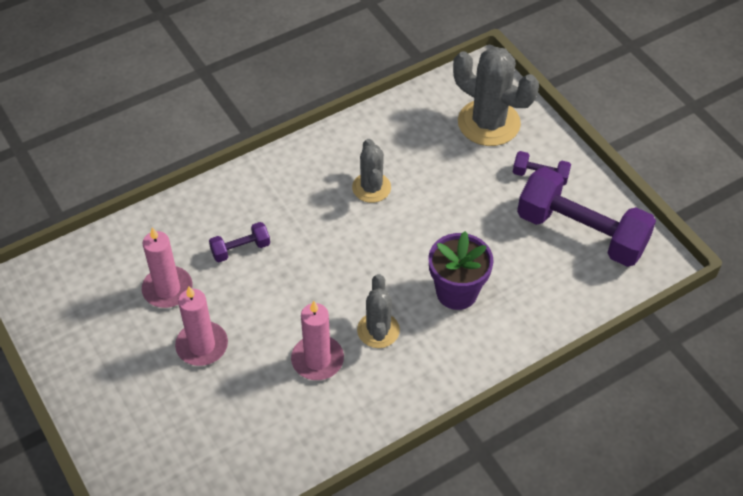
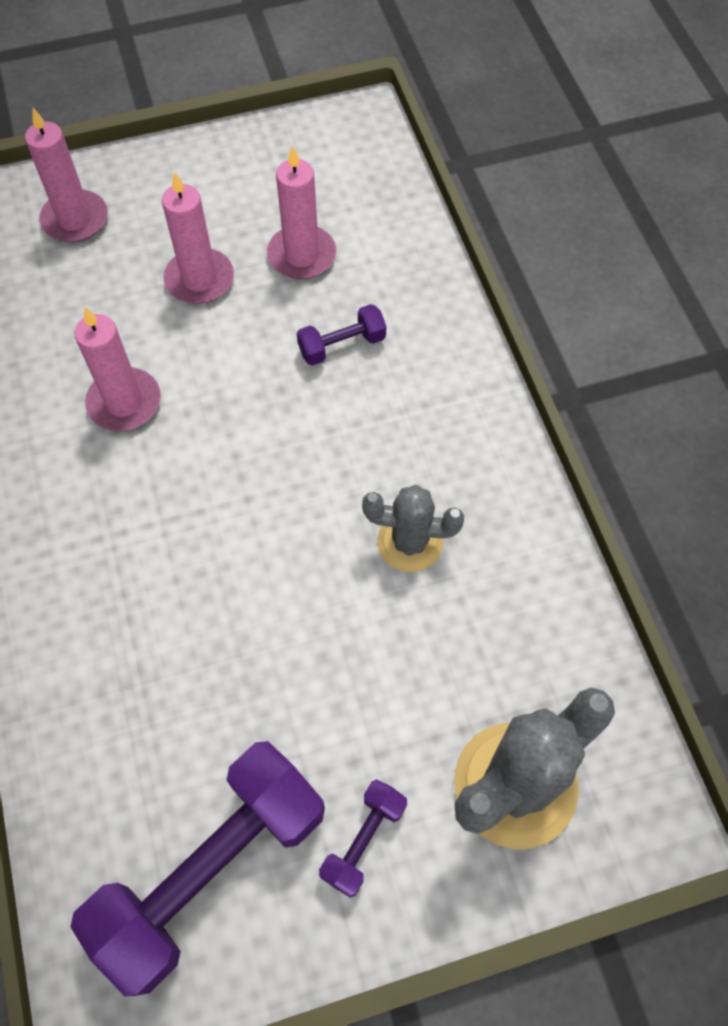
camera: 105 degrees right, 10 degrees up
(159, 448) = (75, 219): none -> pink candle
(240, 249) = (342, 345): purple dumbbell -> purple dumbbell turned 75 degrees clockwise
(378, 330) = (140, 488): grey cactus -> none
(457, 292) = (164, 615): purple flower pot -> none

